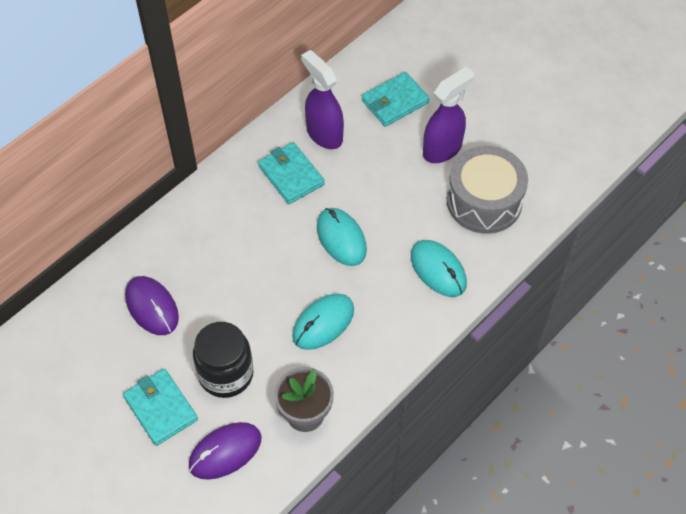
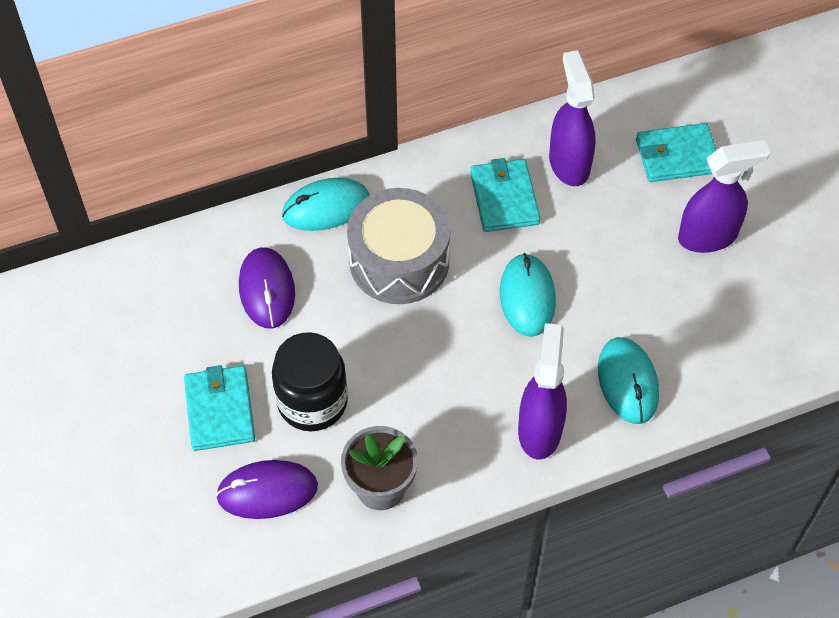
camera: 25 degrees right, 0 degrees up
(323, 323) = (455, 389): turquoise mouse -> turquoise mouse (326, 207)
(395, 327) = (539, 430): none -> purple spray bottle
(484, 201) = (728, 321): grey drum -> grey drum (399, 261)

